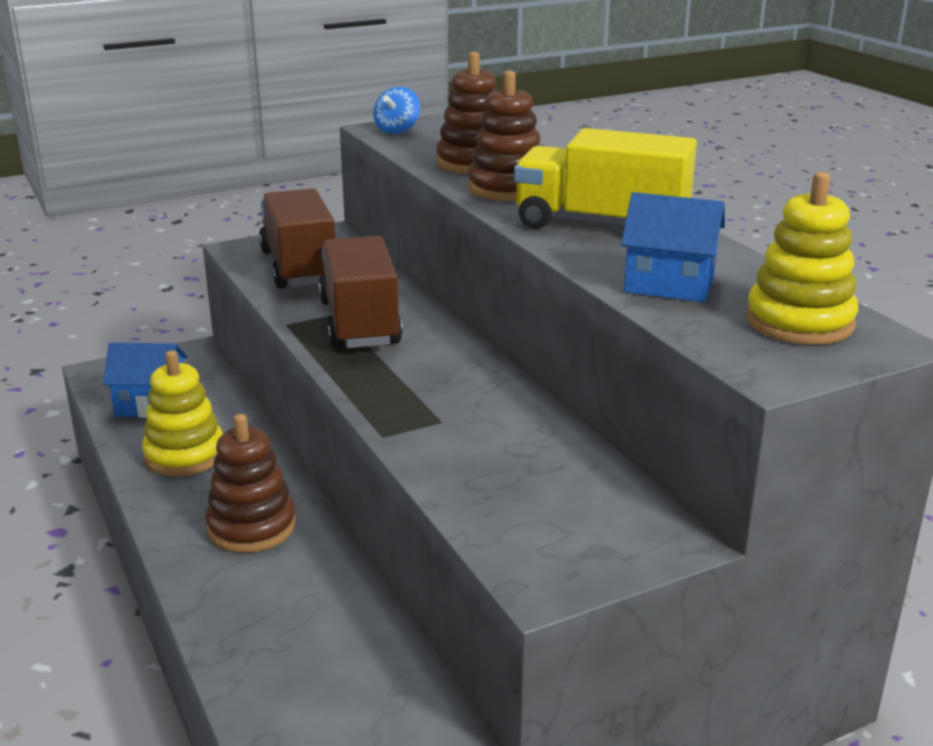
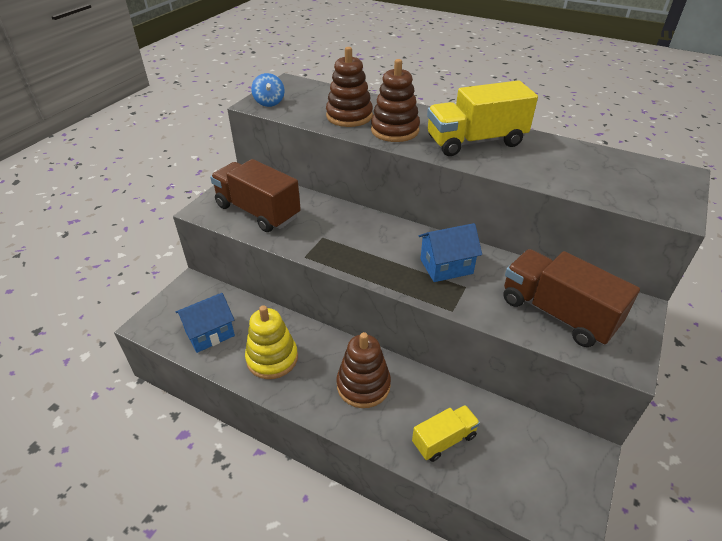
camera: 35 degrees left, 15 degrees up
(272, 626) = (444, 440): none -> yellow truck
(360, 323) = (343, 238): brown truck -> brown truck (557, 313)
(669, 284) = (562, 172): blue house -> blue house (446, 266)
(799, 322) = (640, 175): yellow stacking toy -> none

